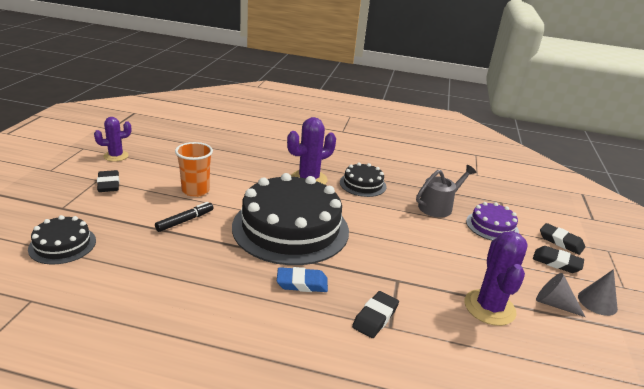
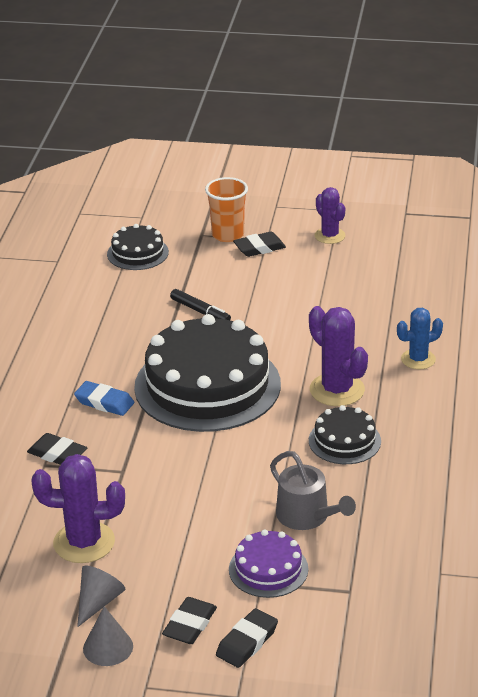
camera: 90 degrees right, 5 degrees up
(195, 190) = (269, 306): orange cup -> orange cup (228, 235)
(283, 150) = (418, 359): none -> blue cactus
(302, 283) = (104, 402): blue eraser -> blue eraser turned 60 degrees counterclockwise

